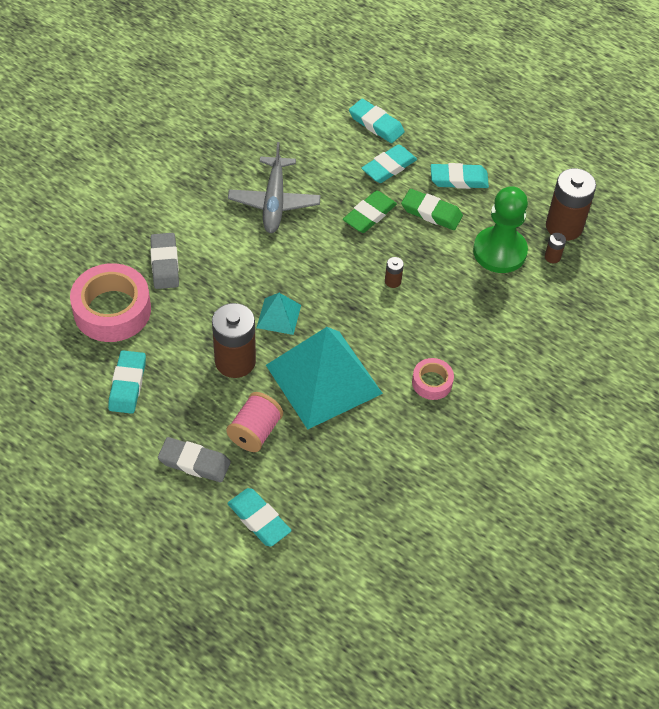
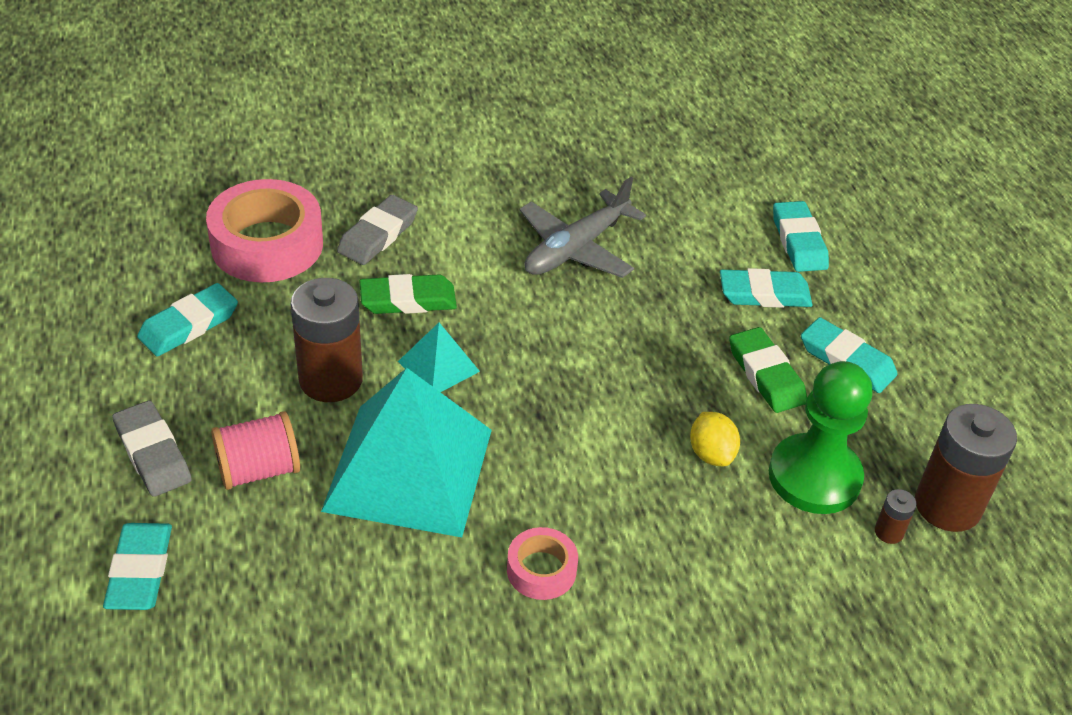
camera: 40 degrees right, 10 degrees down
(369, 215) = (679, 329): green eraser -> green eraser (408, 300)
(393, 281) = (625, 419): brown battery -> none
(447, 272) = (711, 454): none -> yellow lemon

